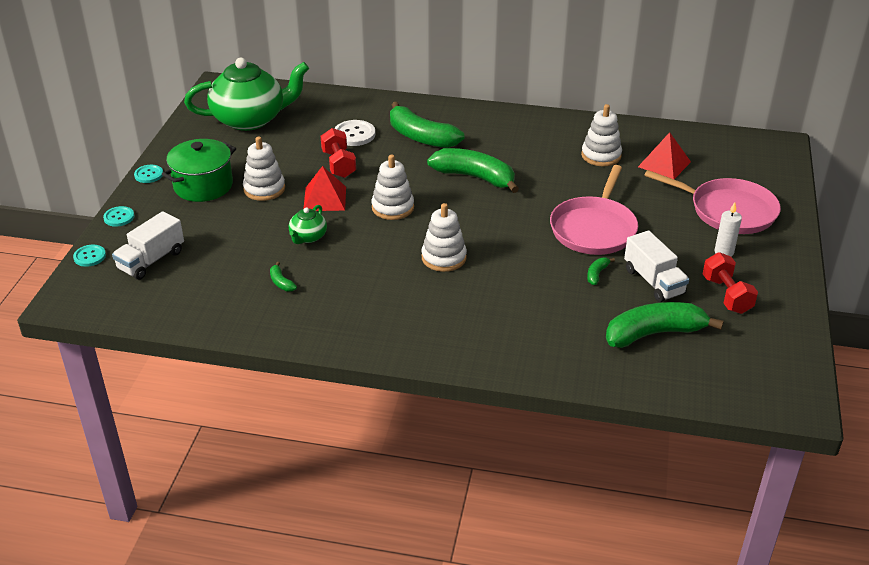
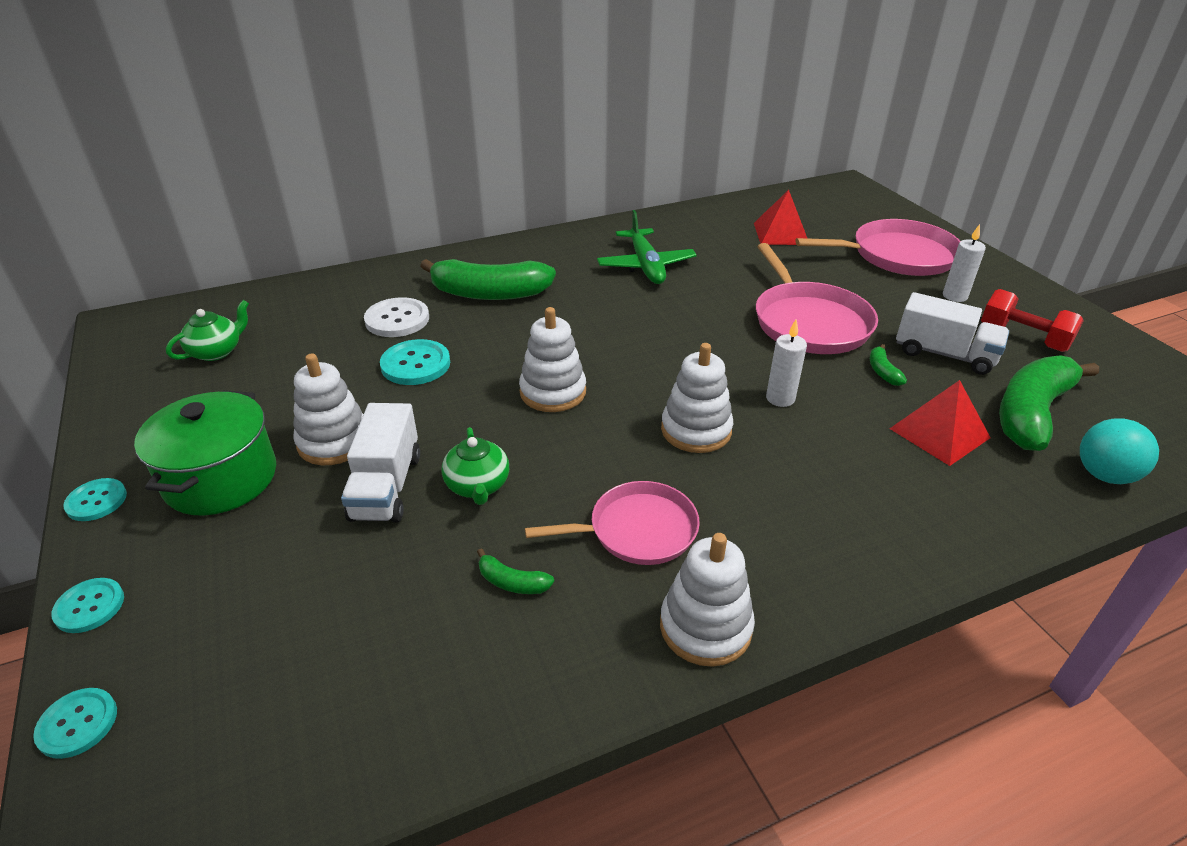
camera: 35 degrees left, 0 degrees up
(151, 260) = (229, 663): white truck -> white truck (386, 486)
(250, 119) = (217, 351): green teapot -> green teapot, size x0.44
(325, 198) = (444, 418): red pyramid -> red pyramid (939, 433)
(339, 164) = (415, 364): red dumbbell -> turquoise button
(358, 288) = (637, 530): none -> pink pan
(474, 177) = (609, 316): green banana -> none
(512, 262) = (780, 398): none -> white candle
(538, 153) = (645, 265): none -> green plane
(601, 155) = (712, 246): white stacking toy -> white stacking toy (705, 627)
(643, 378) = (1104, 475): none -> turquoise ball

